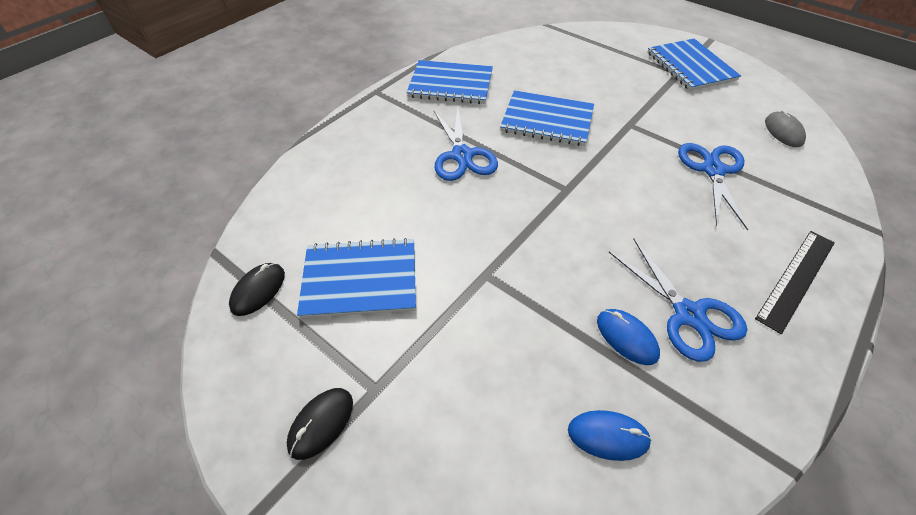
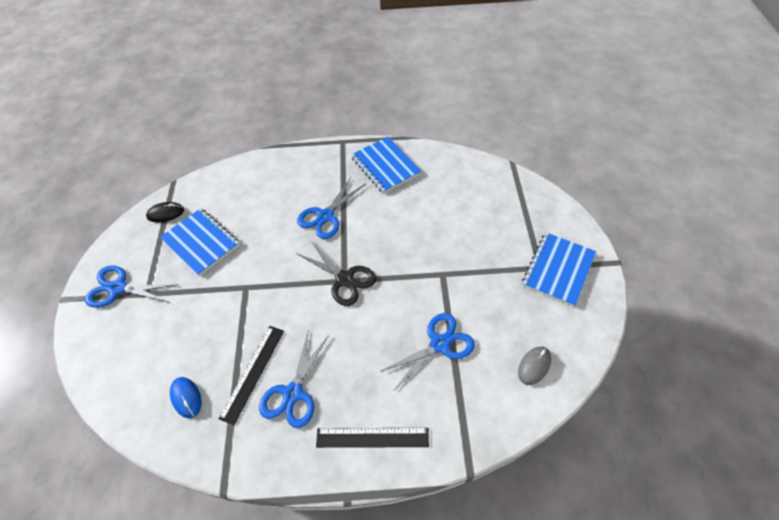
camera: 50 degrees right, 5 degrees up
(321, 423) = (118, 288): black mouse -> blue scissors
(547, 120) = (400, 231): blue notebook -> none
(566, 188) = (344, 279): none -> black scissors
(626, 337) = (253, 373): blue mouse -> black ruler

